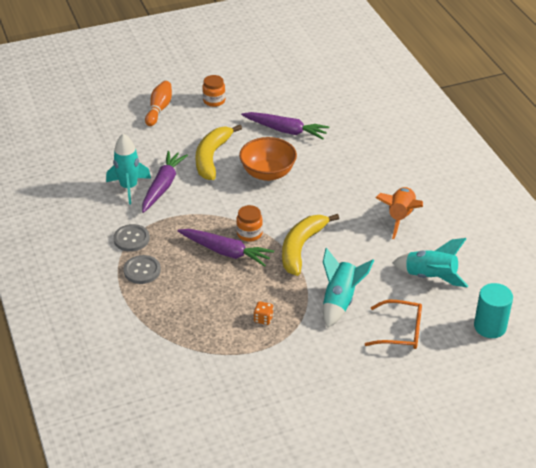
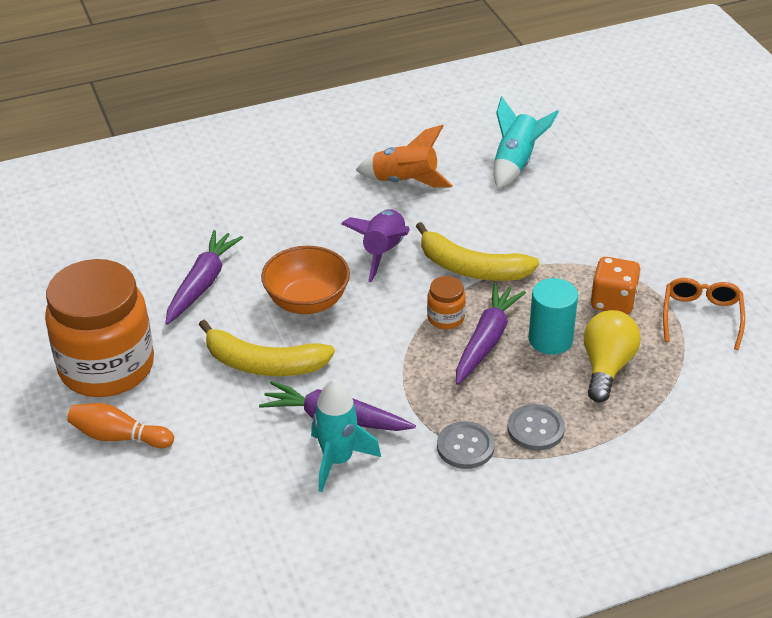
camera: 90 degrees left, 0 degrees up
(195, 309) = (606, 367): none -> yellow light bulb
(214, 101) = (107, 367): orange jar -> orange jar, size x2.47
(263, 319) = (613, 301): orange dice -> orange dice, size x1.86
(318, 206) = (383, 252): none -> purple rocket
(340, 301) = (569, 235): turquoise rocket -> none
(400, 331) = (612, 189): orange glasses -> orange glasses (701, 317)
(490, 326) = (592, 126): turquoise cylinder -> turquoise cylinder (550, 339)

